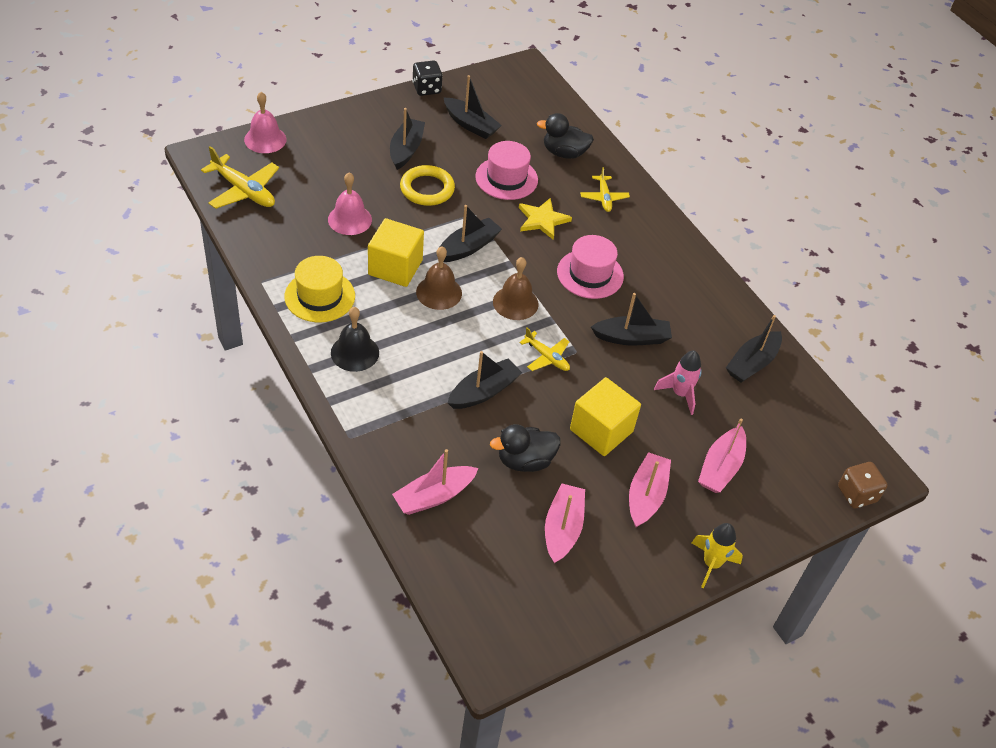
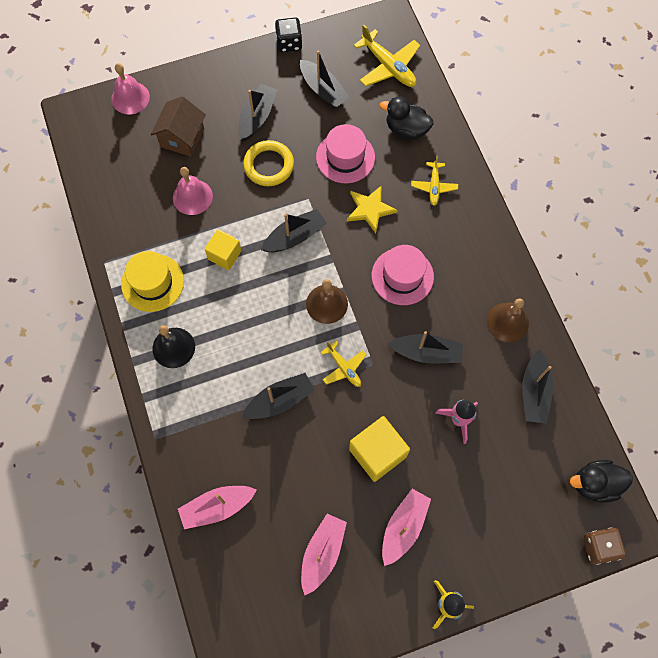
camera: 15 degrees right, 20 degrees up
(244, 191) = (103, 157): yellow plane -> yellow plane (388, 67)
(328, 170) = (182, 137): none -> brown house
(395, 267) = (224, 255): yellow cube -> yellow cube, size x0.65
(439, 292) = (259, 286): brown bell -> brown bell (507, 322)
(525, 461) = (303, 478): black duck -> black duck (594, 484)
(720, 468) = (478, 504): pink boat -> none
(752, 363) = (534, 392): black boat -> black boat turned 45 degrees counterclockwise

